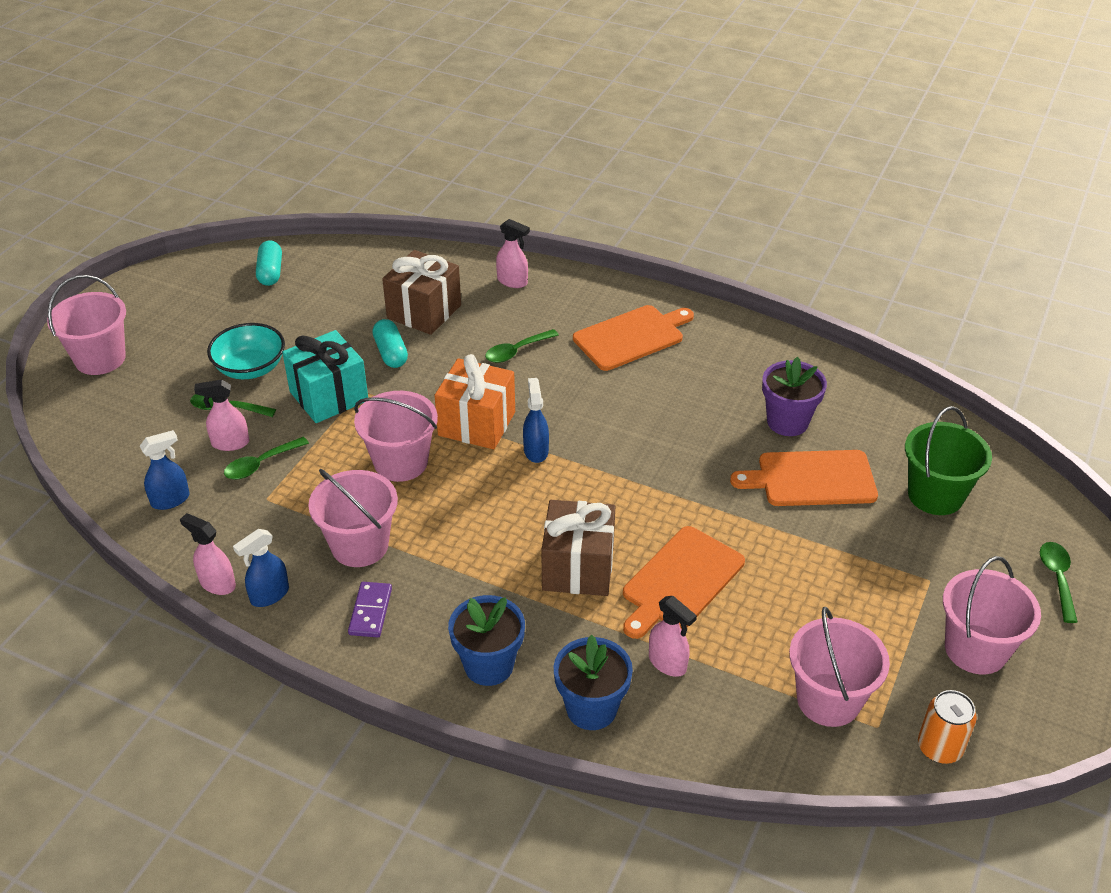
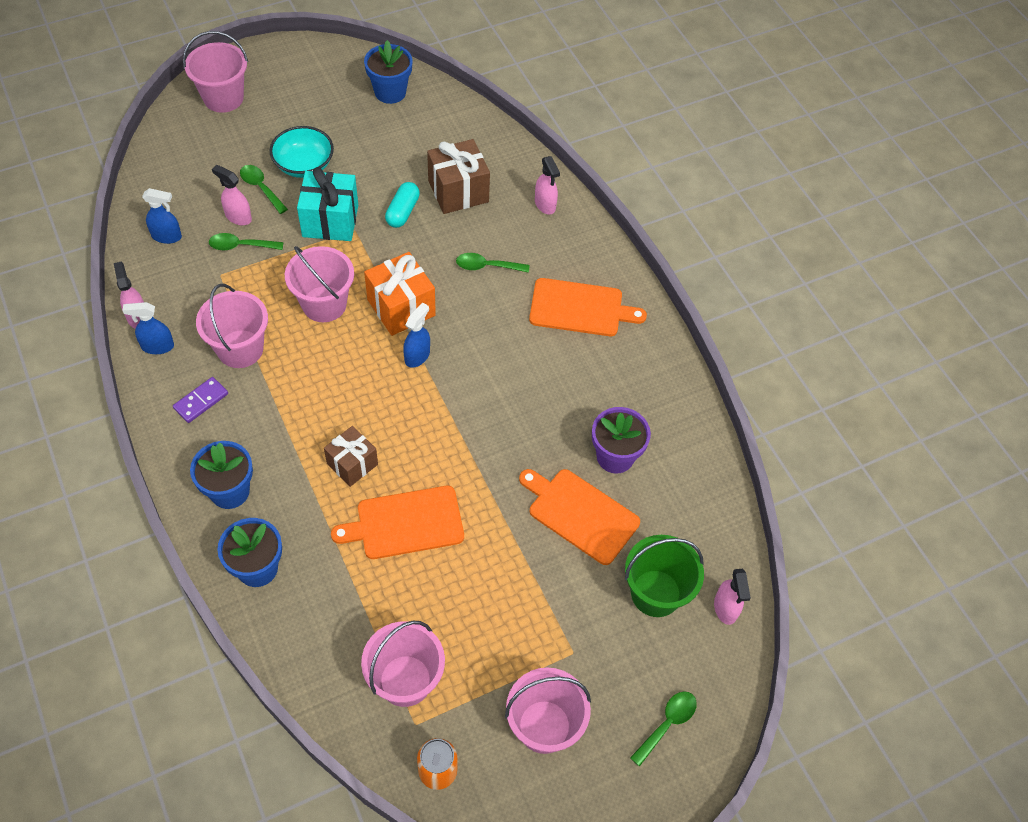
camera: 35 degrees right, 15 degrees up
(270, 272) = (390, 92): turquoise capsule -> blue flower pot
(578, 568) = (352, 464): brown gift -> brown gift, size x0.66
(668, 663) = (335, 574): pink spray bottle -> pink spray bottle (725, 608)

